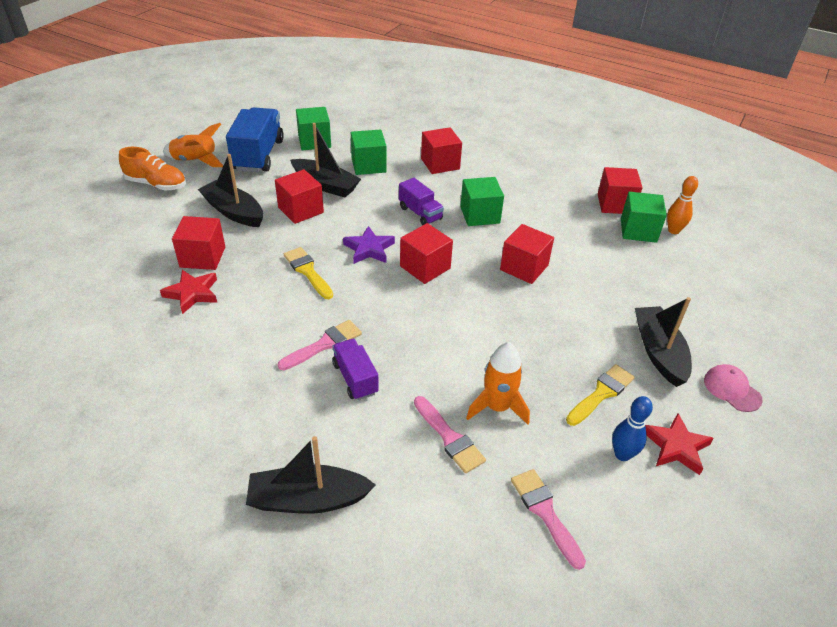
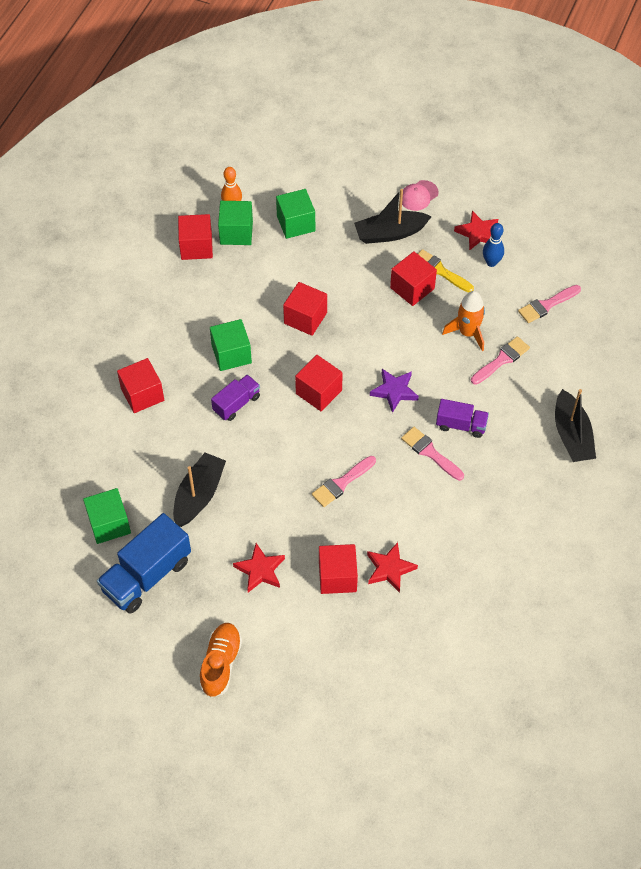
camera: 95 degrees left, 15 degrees up
(195, 161) = (168, 638): orange rocket -> none
(234, 212) = (260, 570): black boat -> red star
(258, 155) = (147, 575): blue truck -> blue truck turned 45 degrees counterclockwise
(301, 210) = (247, 509): red cube -> red cube (412, 288)
(307, 271) = (341, 483): yellow brush -> pink brush
(355, 378) = (461, 425): purple truck -> purple truck turned 135 degrees counterclockwise
(368, 165) = (154, 461): green cube -> green cube (296, 223)
(369, 249) = (300, 439): purple star -> purple star (394, 391)

